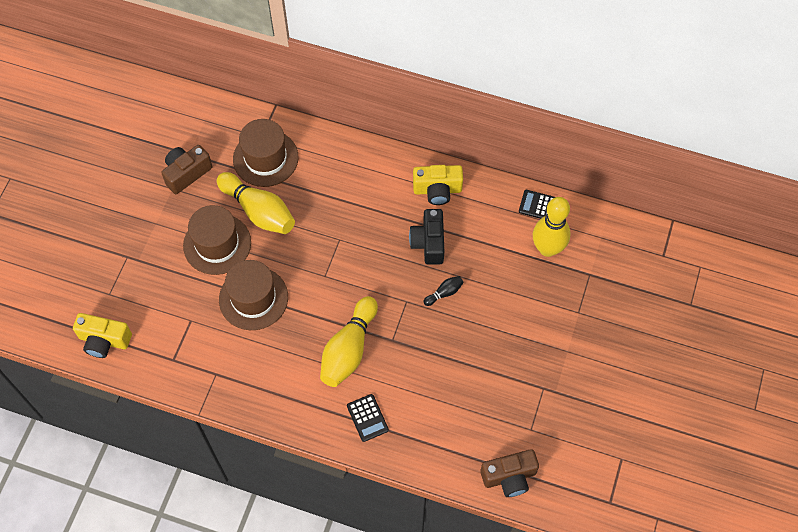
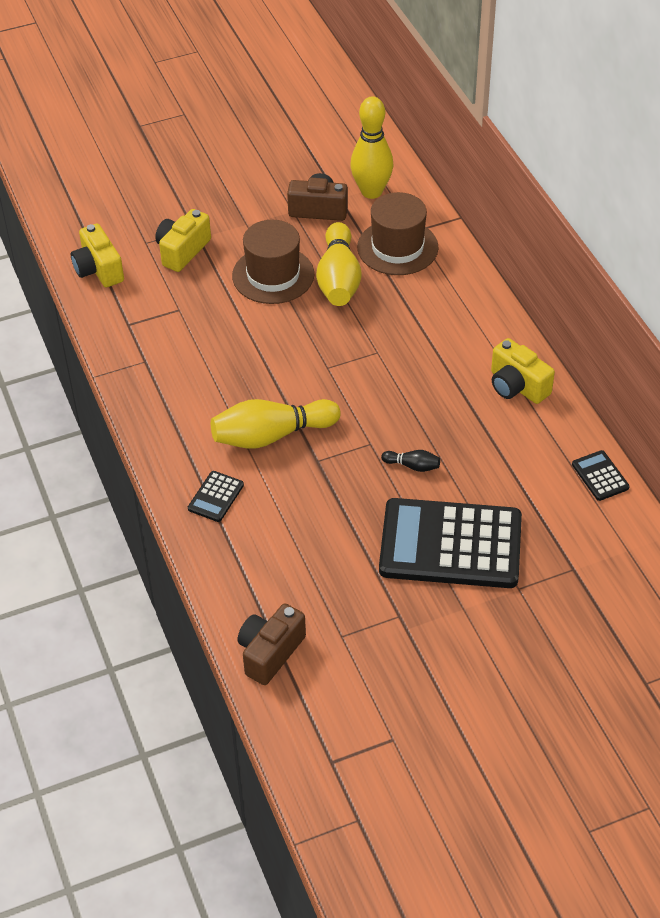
camera: 50 degrees right, 15 degrees down
(140, 278) = (182, 251): none -> yellow camera
(253, 298) = (247, 335): brown hat -> none
(429, 243) = (452, 418): black camera -> none
(509, 477) = (270, 652): brown camera -> brown camera turned 90 degrees clockwise
(518, 321) = (450, 545): none -> black calculator
(547, 248) = (560, 514): yellow bowling pin -> yellow bowling pin (371, 191)

